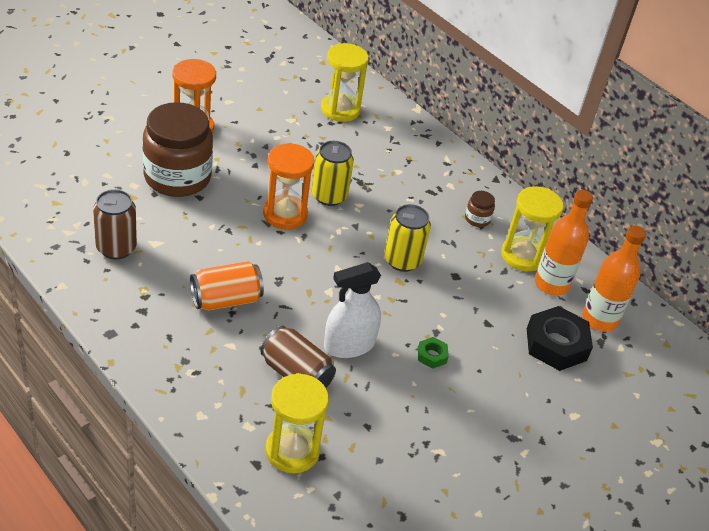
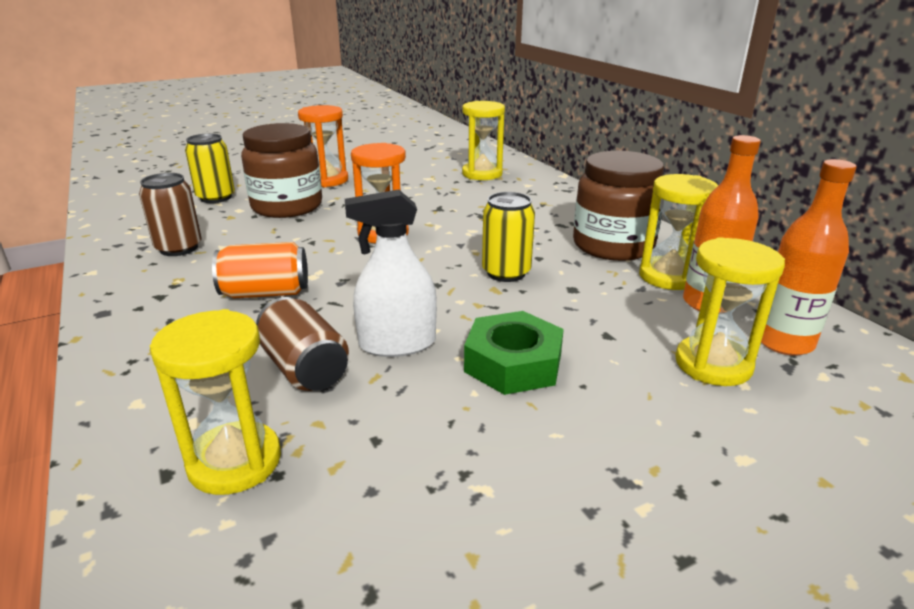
camera: 20 degrees right, 15 degrees down
(329, 196) = (441, 223): yellow can -> yellow can (216, 197)
(432, 355) = (513, 363): green nut -> green nut, size x2.10
(477, 219) = (613, 245): brown jar -> brown jar, size x2.50
(556, 344) = (713, 364): black nut -> yellow hourglass

